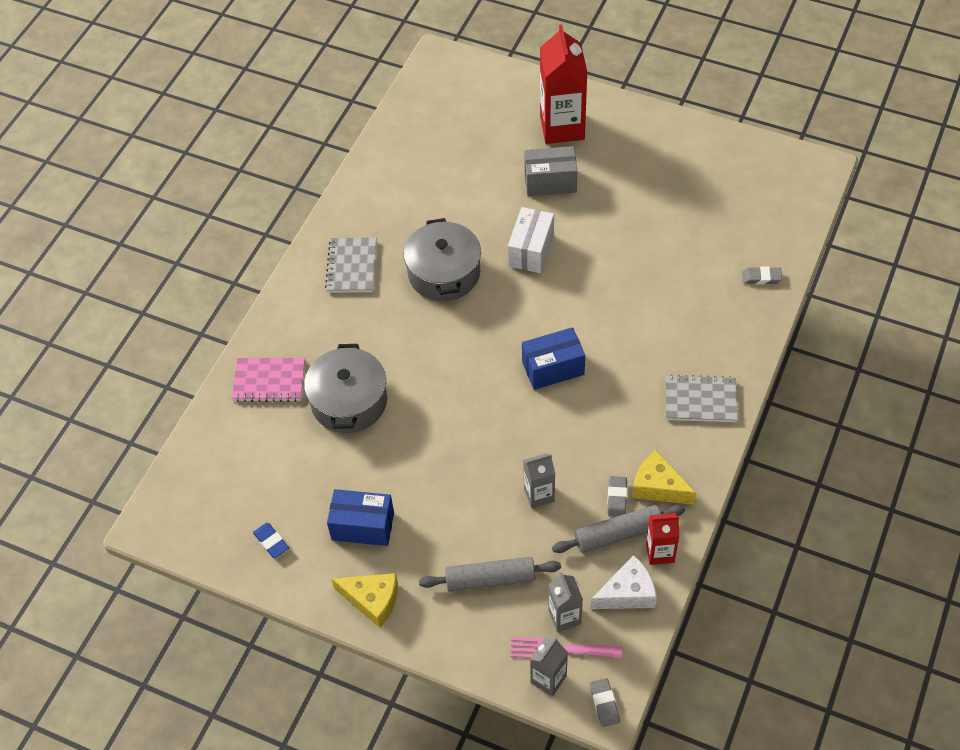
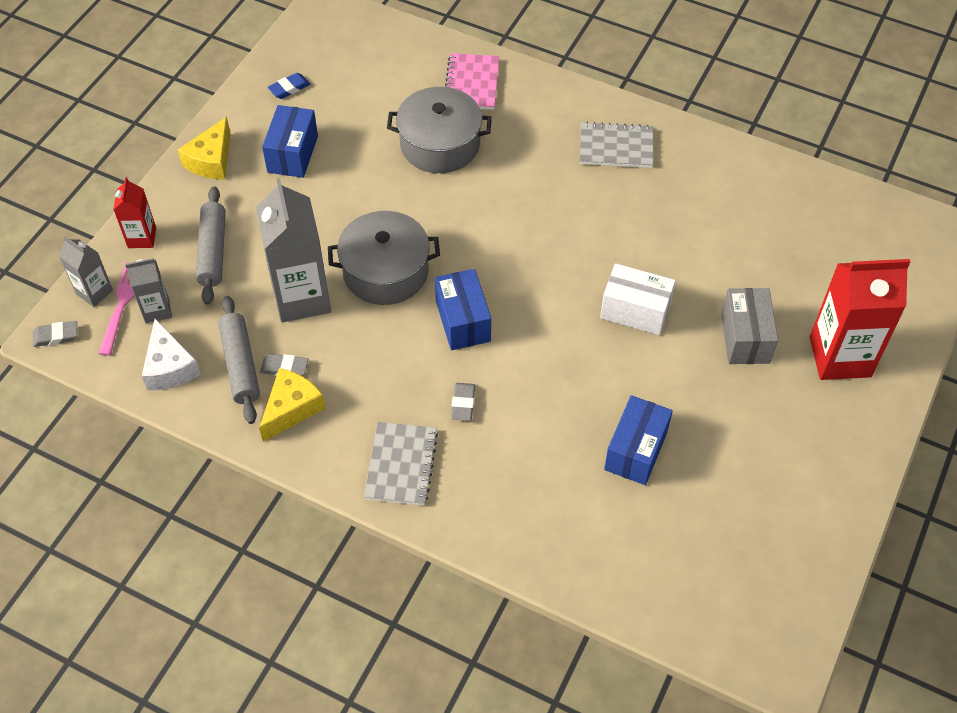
camera: 90 degrees right, 0 degrees up
(444, 273) = (604, 227): grey pot -> grey pot (385, 271)
(539, 494) = (302, 298): grey carton -> grey carton, size x1.91
(660, 552) = (210, 401): red carton -> red carton (142, 238)
(663, 248) = (635, 450): none -> blue box
(761, 277) = (584, 560): grey eraser -> grey eraser (463, 403)

